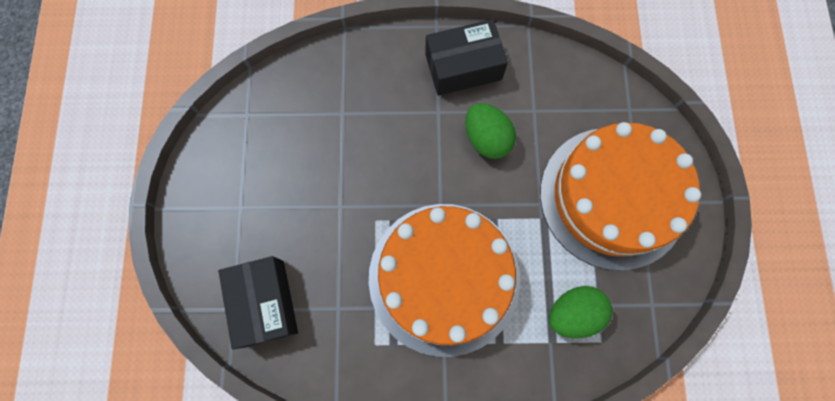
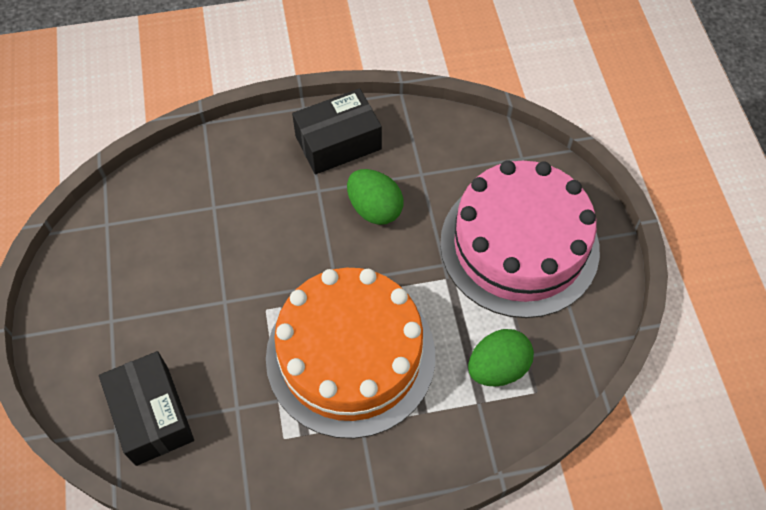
camera: 10 degrees left, 15 degrees down
(612, 197) = (519, 245): orange cake -> pink cake

